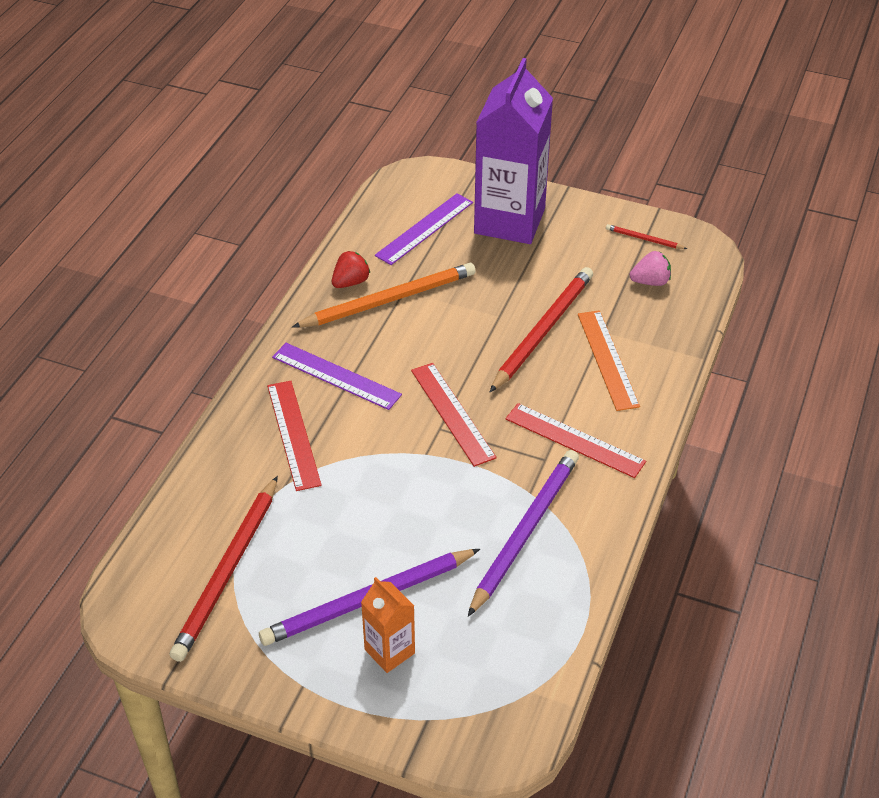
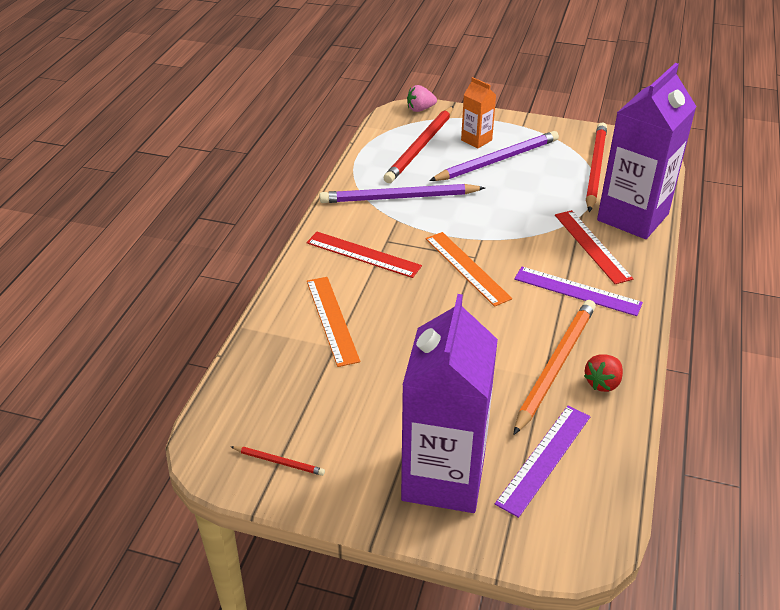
camera: 175 degrees right, 5 degrees down
(221, 475) = (632, 217): none -> purple carton
(389, 300) = (555, 365): orange pencil -> orange pencil turned 150 degrees clockwise
(452, 413) = (466, 268): red ruler -> orange ruler
(525, 531) = (399, 198): purple pencil -> purple pencil turned 60 degrees clockwise
(542, 331) = (394, 343): red pencil -> red pencil (420, 147)
(650, 282) = (279, 404): pink strawberry -> pink strawberry (420, 109)

